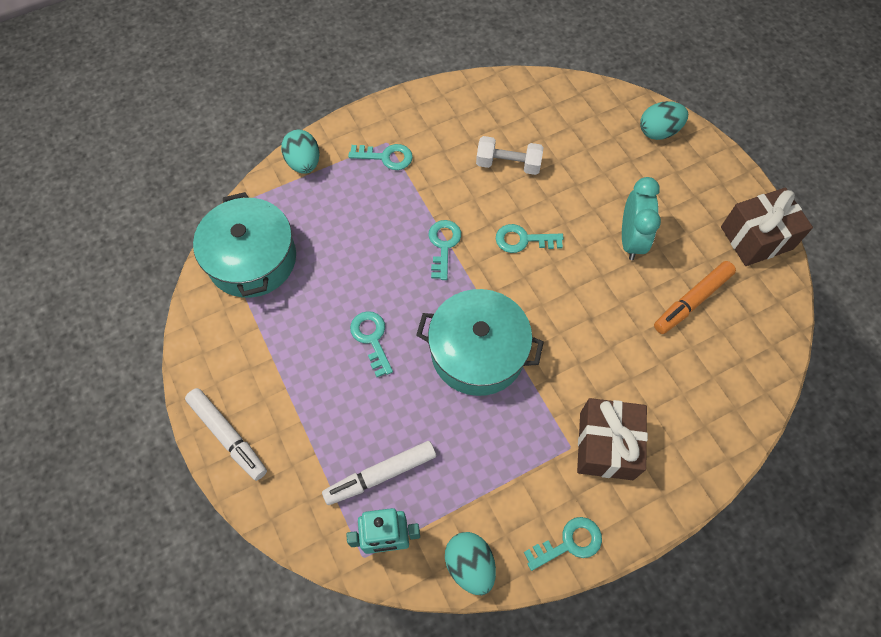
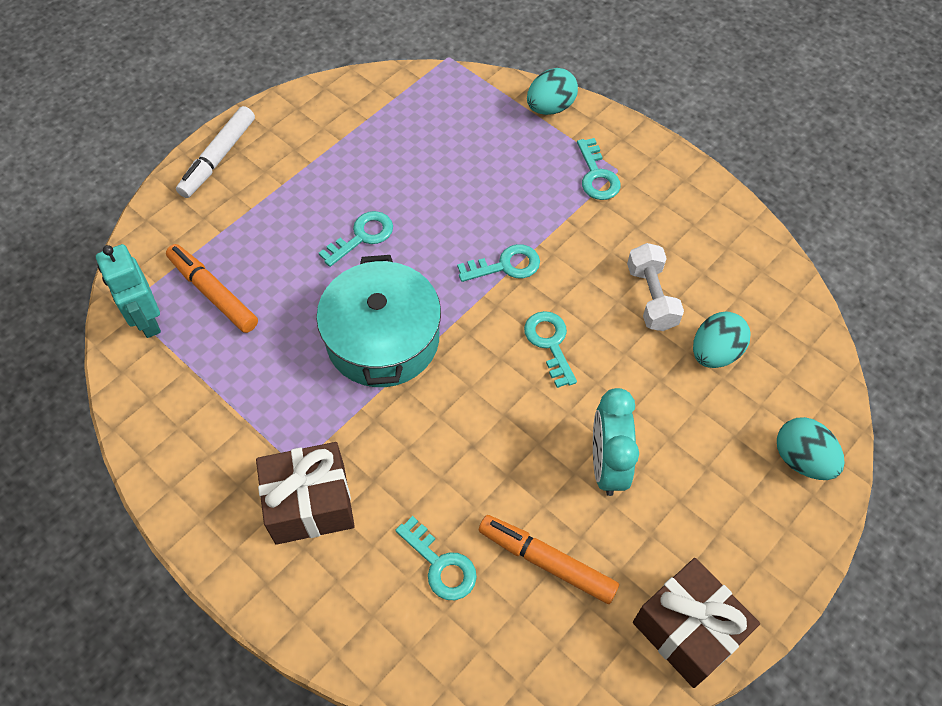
camera: 70 degrees right, 5 degrees down
(252, 259) = (414, 107): turquoise pot -> none
(380, 475) = (213, 293): white marker -> orange marker
(470, 565) = (138, 402): turquoise egg -> turquoise egg (715, 353)
(569, 543) = (183, 493): turquoise key -> turquoise key (440, 565)
(631, 240) = (607, 465): turquoise clock -> turquoise clock turned 105 degrees clockwise

